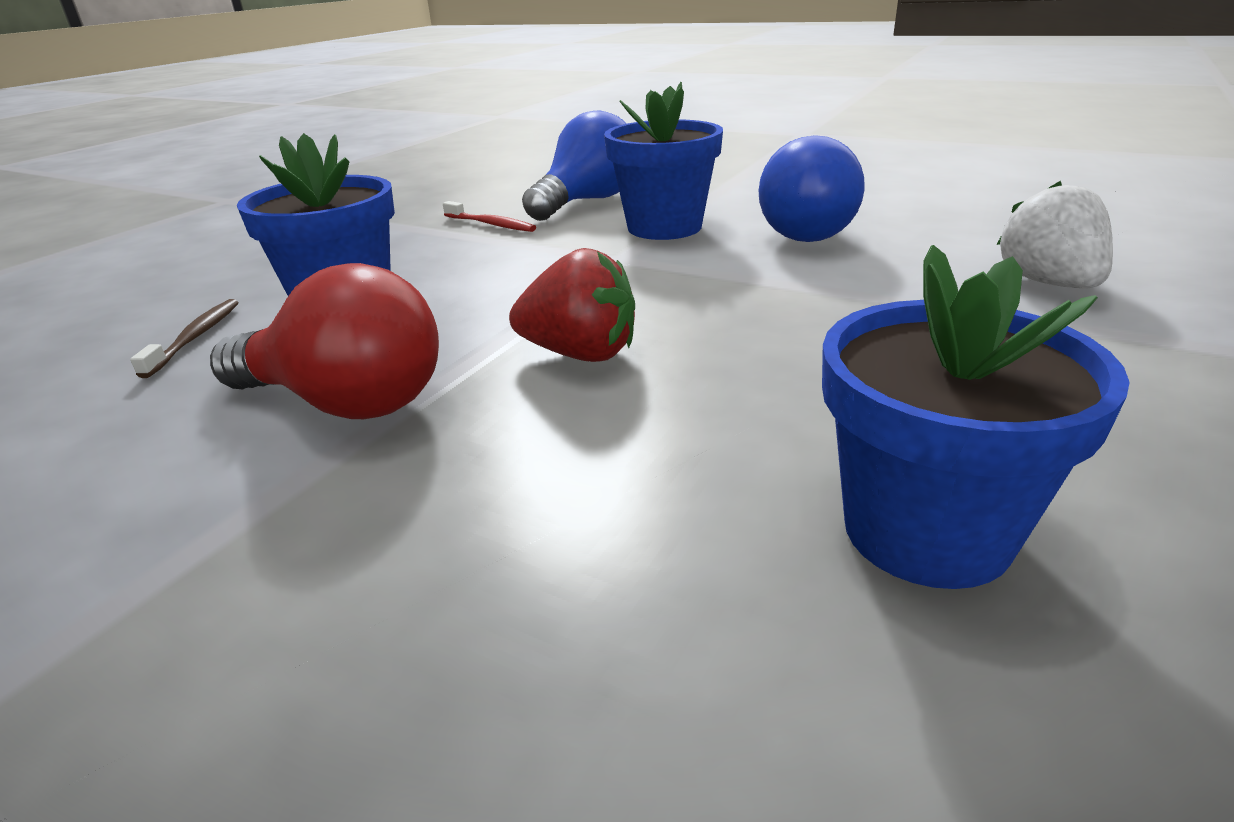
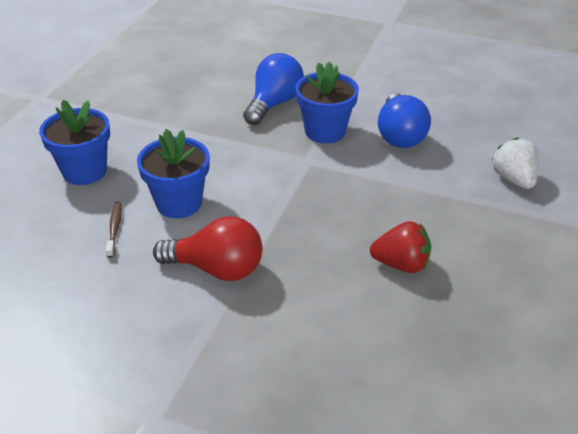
camera: 10 degrees left, 10 degrees up
(491, 224) = (225, 128): red toothbrush -> none
(580, 354) = (309, 234): red strawberry -> red strawberry (401, 264)
(926, 531) = (454, 318): blue flower pot -> blue flower pot (85, 171)

